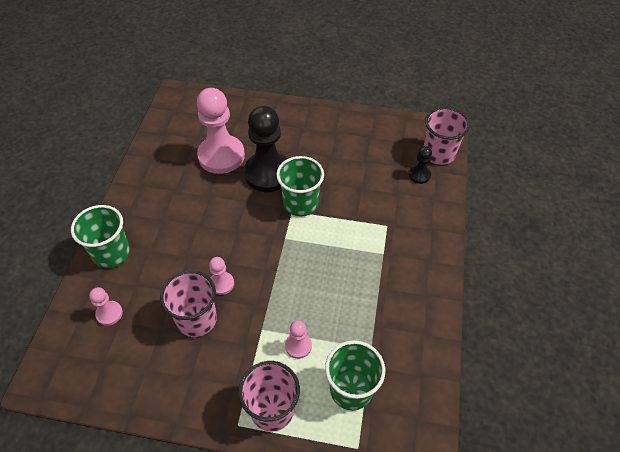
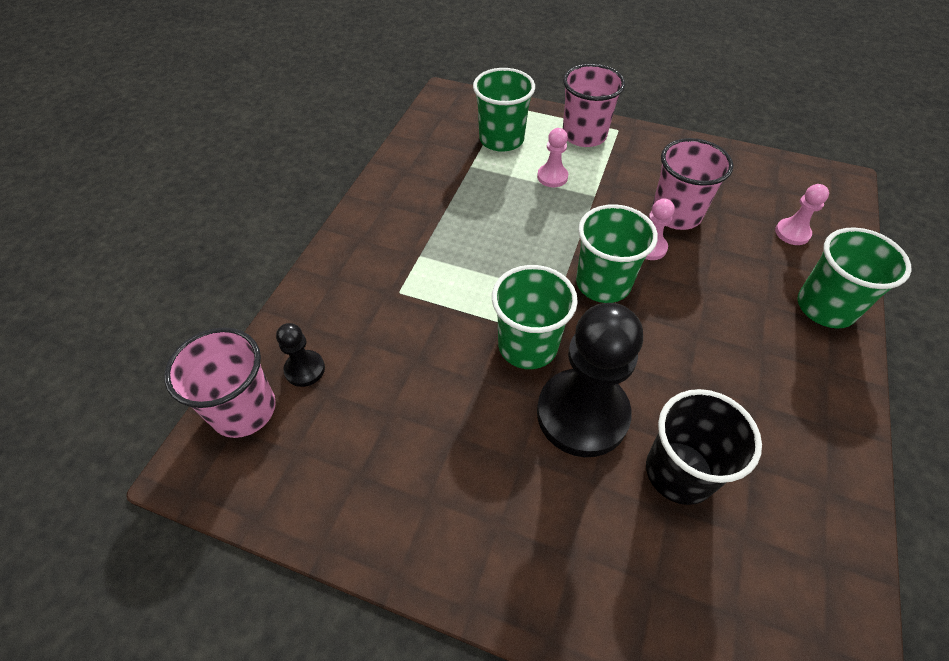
camera: 170 degrees left, 0 degrees up
(221, 156) = (679, 472): pink pawn -> black cup
(256, 250) = (603, 283): none -> green cup

